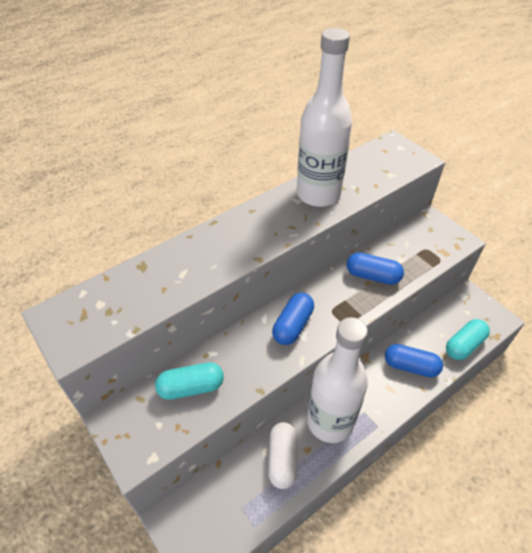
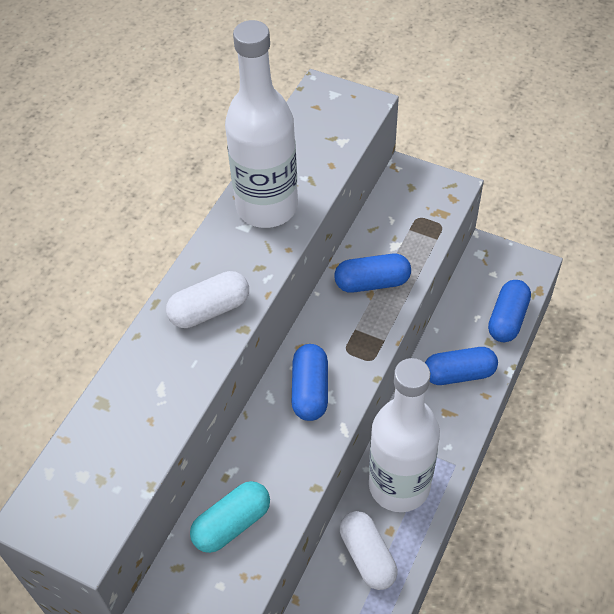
camera: 25 degrees left, 5 degrees up
(244, 239) = (210, 310): none -> white capsule
(464, 345) = (507, 319): turquoise capsule -> blue capsule

